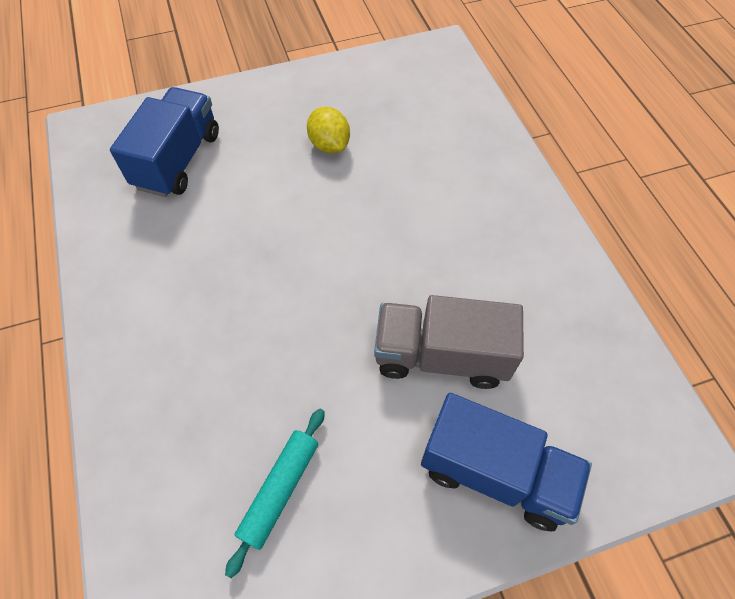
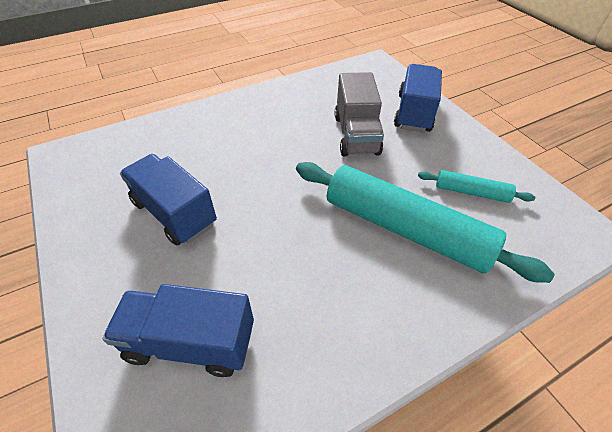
camera: 100 degrees left, 10 degrees down
(241, 369) = (405, 228): none -> turquoise rolling pin
(329, 145) = (174, 213): yellow lemon -> blue truck

